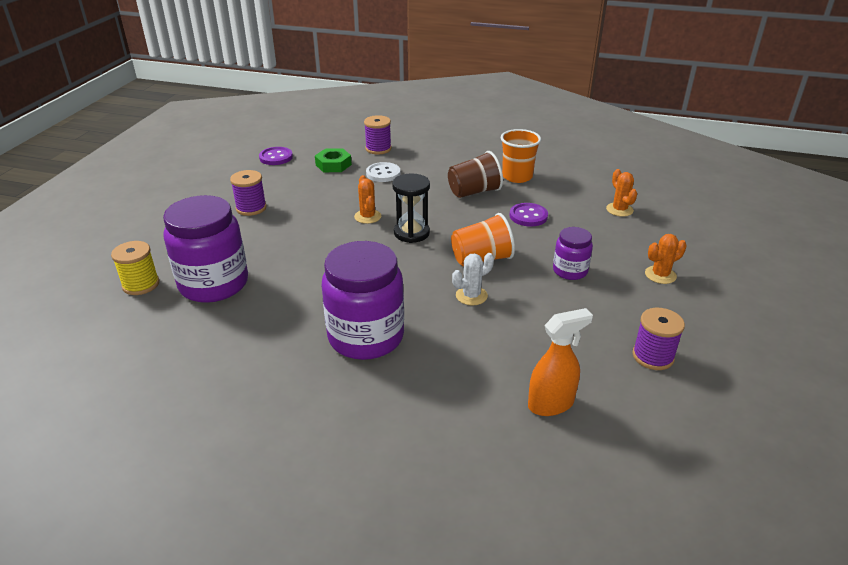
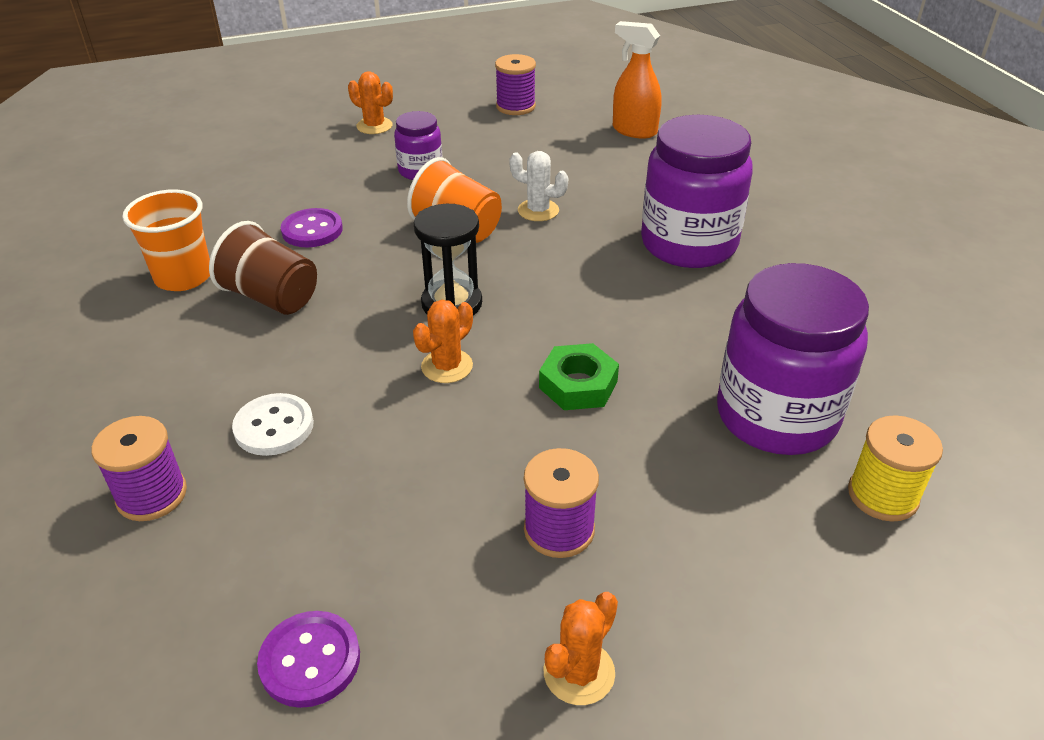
camera: 125 degrees left, 5 degrees up
(333, 165) = (281, 523): green nut -> green nut (578, 384)
(619, 210) = (236, 175): orange cactus -> orange cactus (579, 672)

